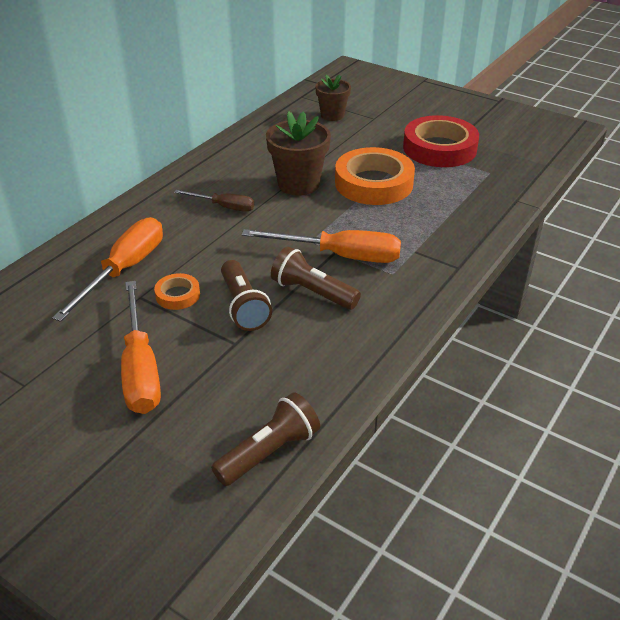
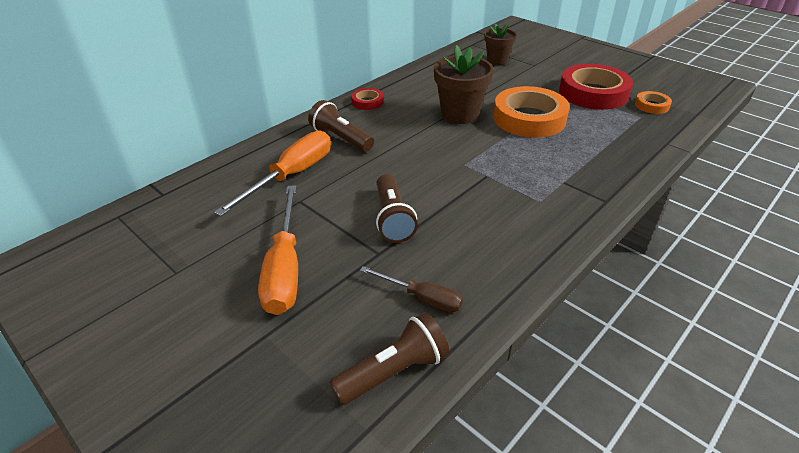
camera: 10 degrees right, 0 degrees up
(177, 295) = (334, 202): orange tape -> orange tape (651, 105)
(192, 177) = (367, 102): none -> red tape
(224, 207) = (390, 129): brown screwdriver -> brown screwdriver (422, 298)
(312, 292) = (460, 212): brown flashlight -> brown flashlight (341, 138)
(340, 256) = (490, 180): orange screwdriver -> none

